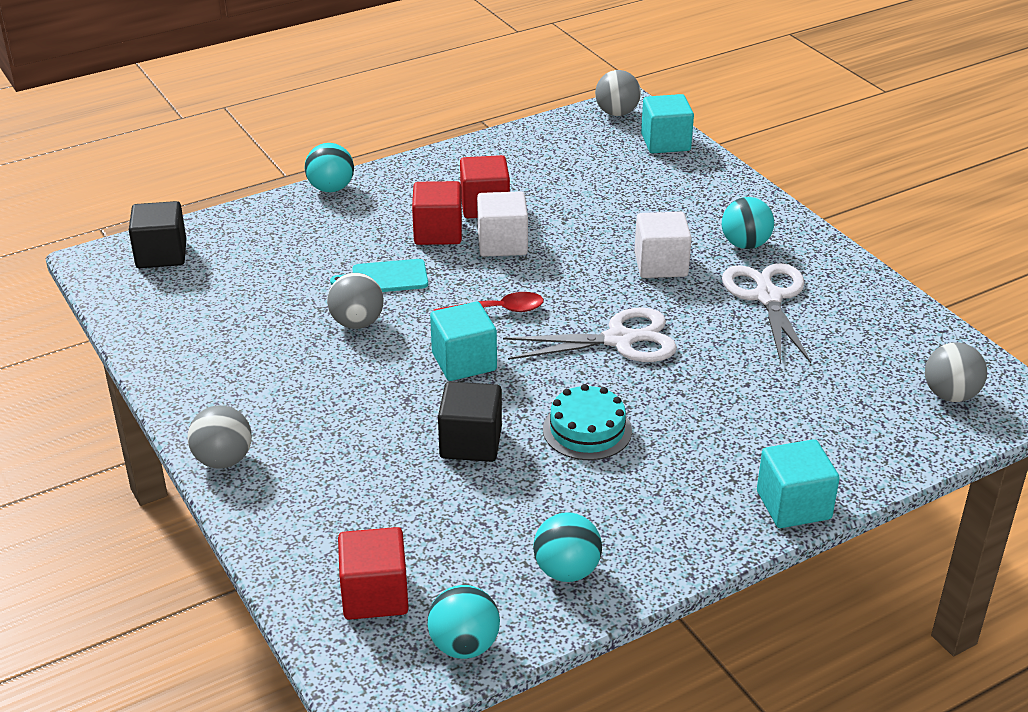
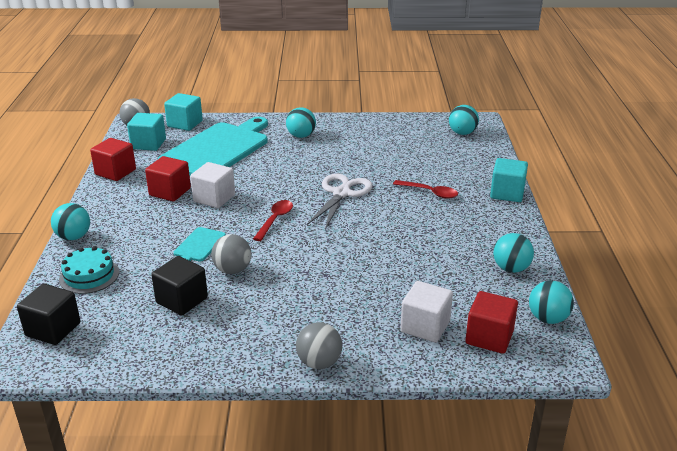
camera: 60 degrees left, 5 degrees down
(438, 232) = (175, 215): red cube -> red cube (115, 172)
(464, 362) = (311, 245): turquoise cube -> turquoise cube (148, 144)
(471, 443) = (385, 265): black cube -> black cube (182, 300)
(587, 430) = (406, 227): turquoise cake -> turquoise cake (89, 275)
(627, 195) = (218, 149): none -> turquoise cutting board
(661, 265) = (291, 161): white cube -> white cube (425, 326)
(709, 422) = (430, 192): none -> red spoon
(768, 297) = (350, 145): white scissors -> none
(950, 395) = (462, 133): grey ball -> turquoise ball

